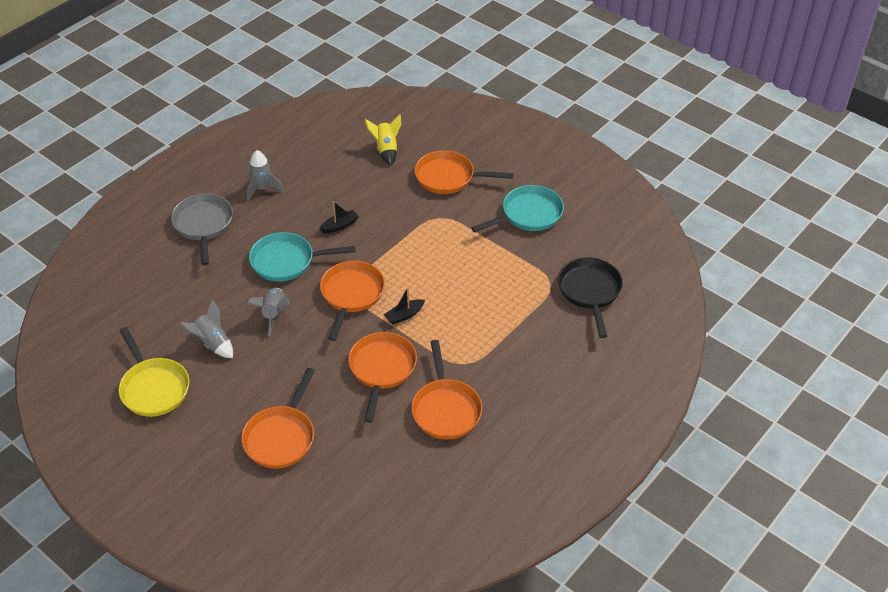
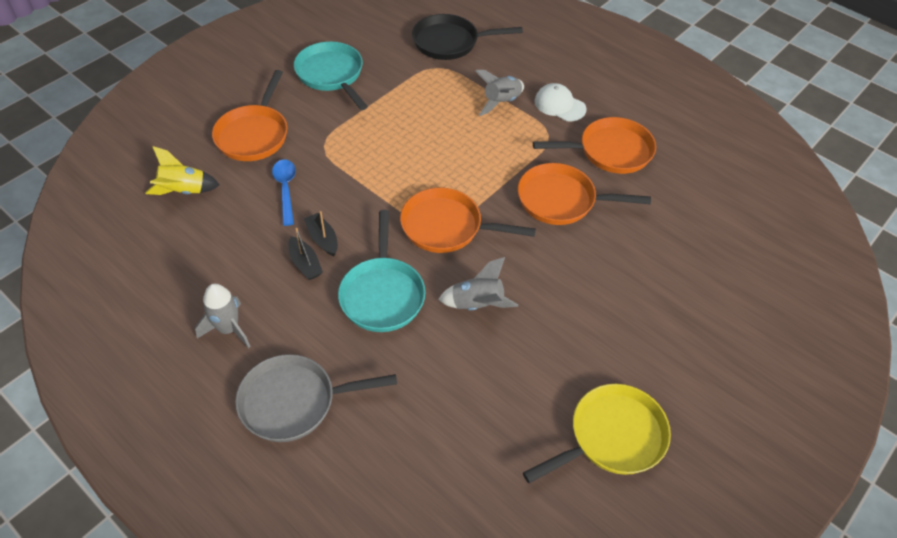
camera: 90 degrees left, 5 degrees up
(213, 343) = (529, 371): grey rocket -> grey rocket (501, 102)
(281, 437) = (669, 289): orange pan -> none
(389, 201) = (285, 189): none -> blue spoon
(404, 315) = (480, 180): black boat -> black boat (305, 264)
(507, 373) = (559, 105): none -> white cap

